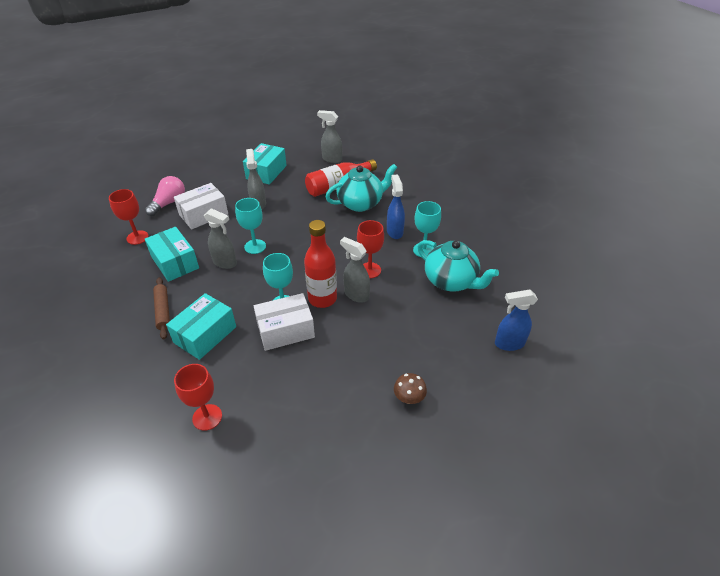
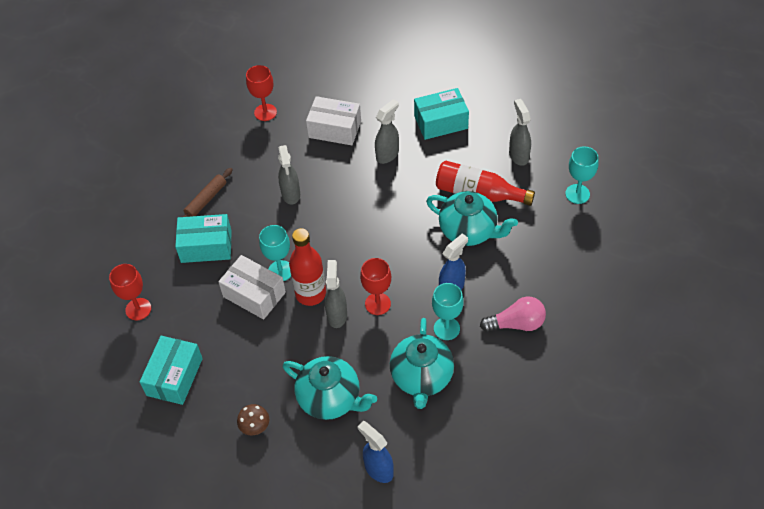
camera: 55 degrees right, 10 degrees up
(169, 203) = (325, 93): pink light bulb -> pink light bulb (516, 324)
(175, 262) = (261, 162): turquoise box -> turquoise box (174, 377)
(255, 246) = (329, 198): turquoise goblet -> turquoise goblet (577, 194)
(424, 337) = (330, 399): none -> turquoise teapot

